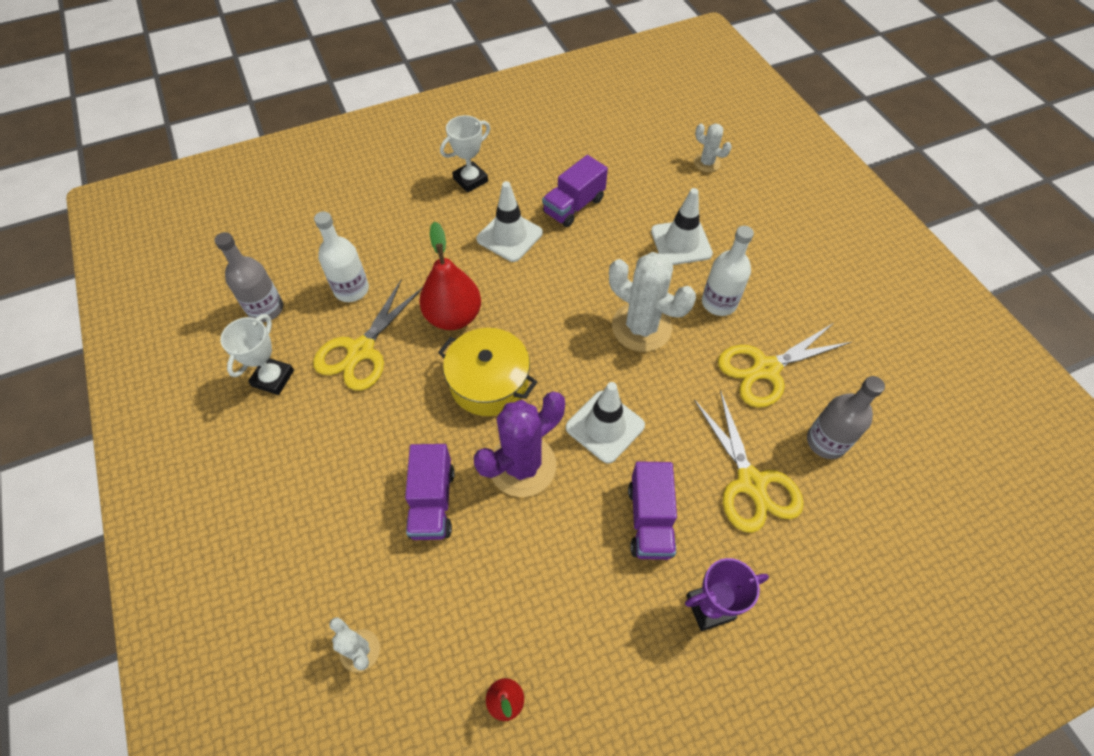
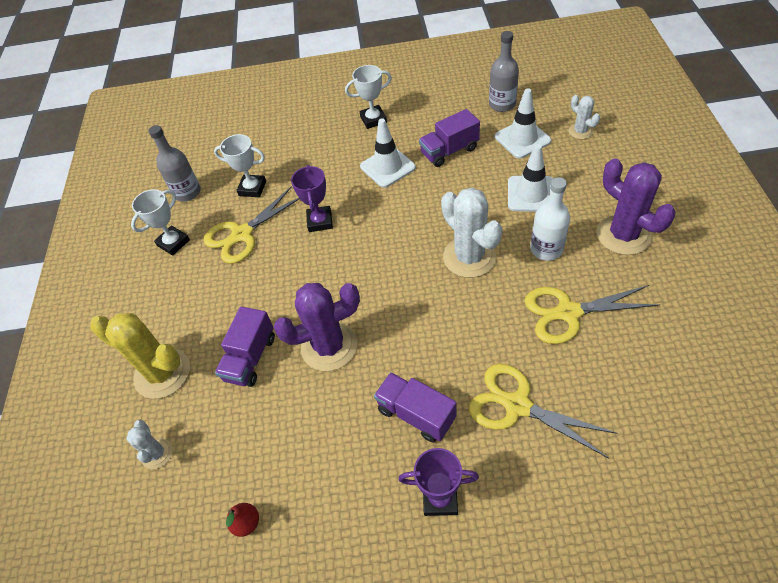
camera: 25 degrees right, 5 degrees down
(326, 548) = (162, 373): none -> yellow cactus
(351, 289) = (252, 188): white bottle -> white trophy
(453, 316) = (320, 221): red pear -> purple trophy
(489, 382) = (328, 277): yellow pot -> none
(605, 426) = (407, 330): white traffic cone -> white traffic cone (522, 139)
(650, 520) = (416, 414): purple truck -> purple truck turned 105 degrees clockwise
(751, 483) = (517, 405): yellow scissors -> yellow scissors turned 120 degrees clockwise
(790, 272) = (623, 235): none -> purple cactus
(826, 441) = (601, 386): grey bottle -> grey bottle (502, 104)

